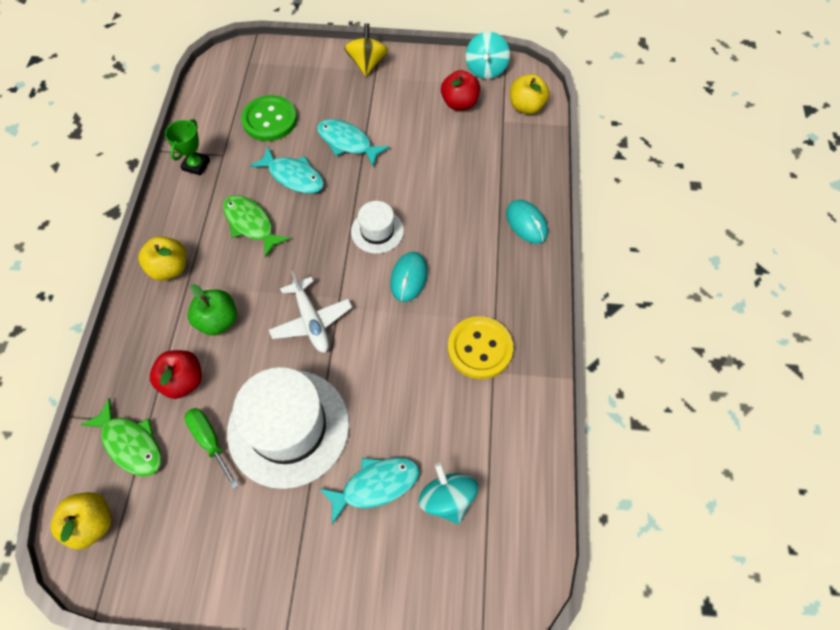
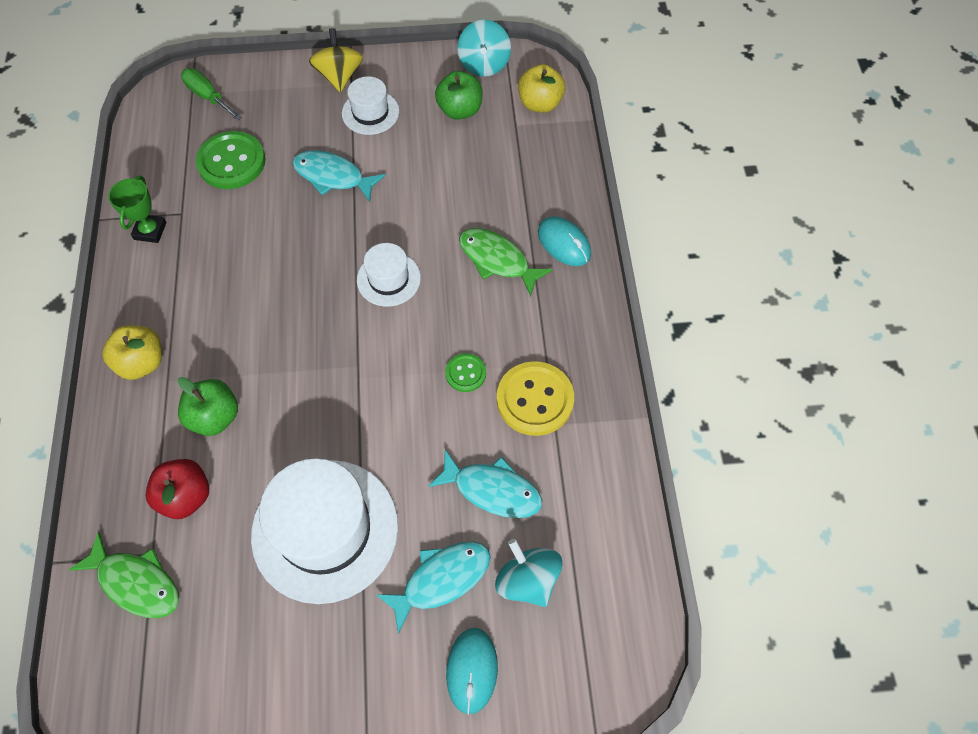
camera: 10 degrees left, 0 degrees up
(92, 523) = (107, 685): yellow apple -> none
(210, 441) = (232, 562): green screwdriver -> green screwdriver (208, 96)
(251, 224) = (233, 293): green fish -> green fish (497, 260)
(293, 176) = (274, 227): turquoise fish -> turquoise fish (492, 490)
(311, 321) = (329, 399): white plane -> none
(387, 95) = (370, 112): none -> white hat
(409, 278) = (436, 329): turquoise mouse -> turquoise mouse (472, 670)
(426, 317) = (465, 373): none -> green button
(459, 103) = (460, 110): red apple -> green apple

